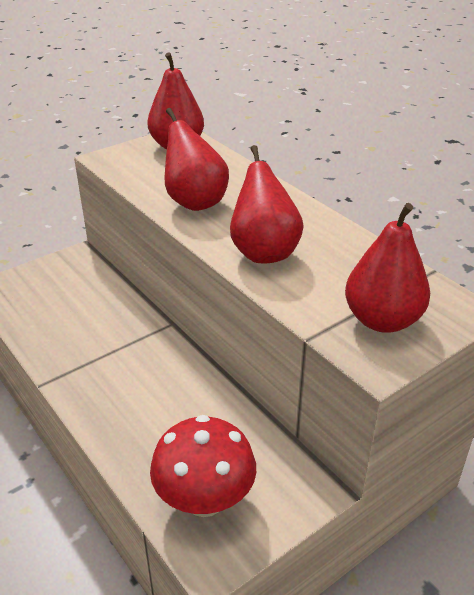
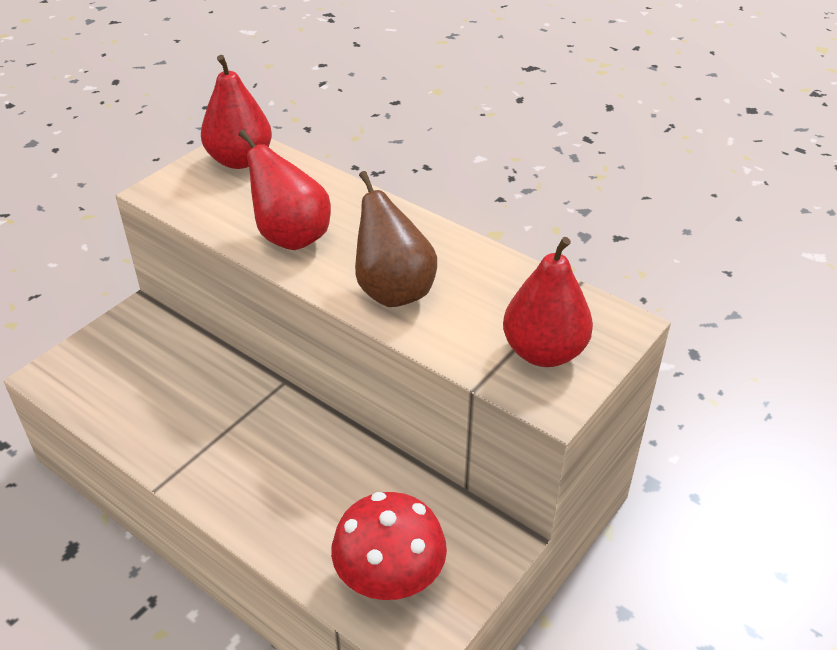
camera: 15 degrees left, 5 degrees up
(264, 252) = (393, 291): red pear -> brown pear

